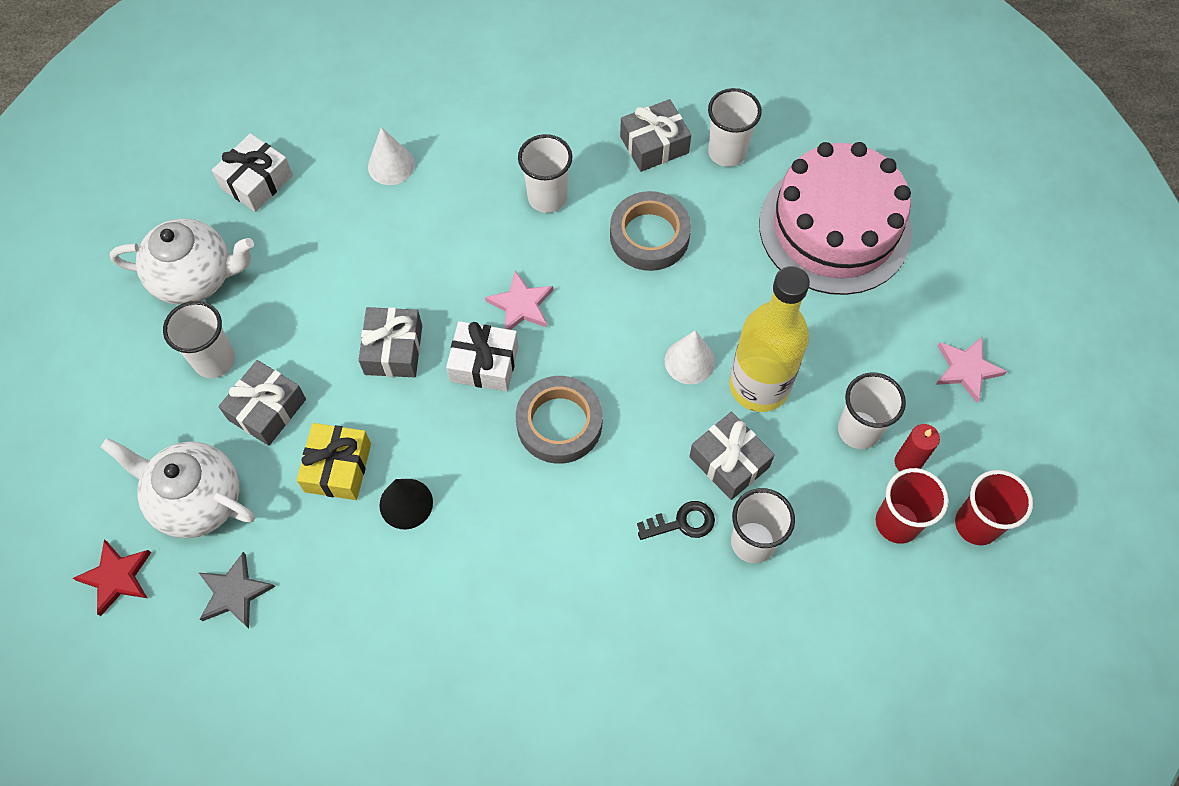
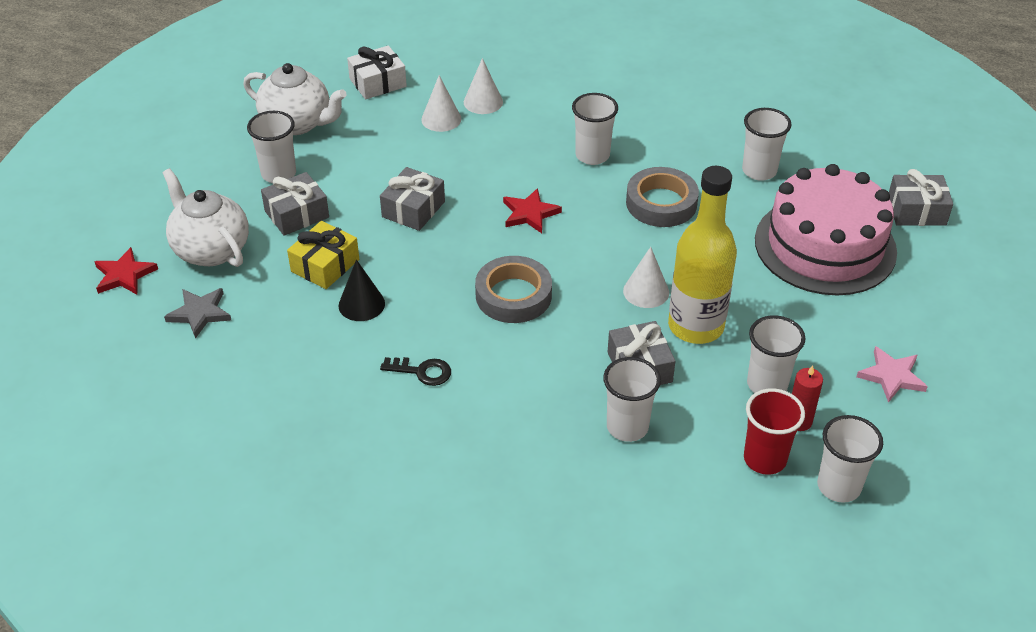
camera: 25 degrees right, 20 degrees down
(357, 208) = (441, 119): none -> white cone
(484, 364) = (477, 240): white gift -> none
(521, 305) = (530, 213): pink star -> red star
(654, 144) = (700, 149): grey gift -> grey gift (916, 211)
(682, 522) = (574, 393): black key -> black key (422, 371)
(976, 524) = (838, 486): red cup -> white cup

